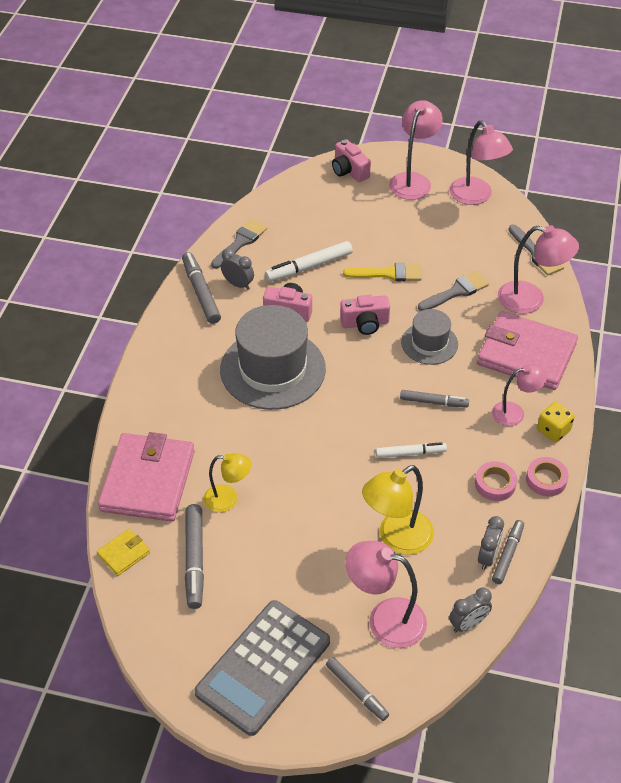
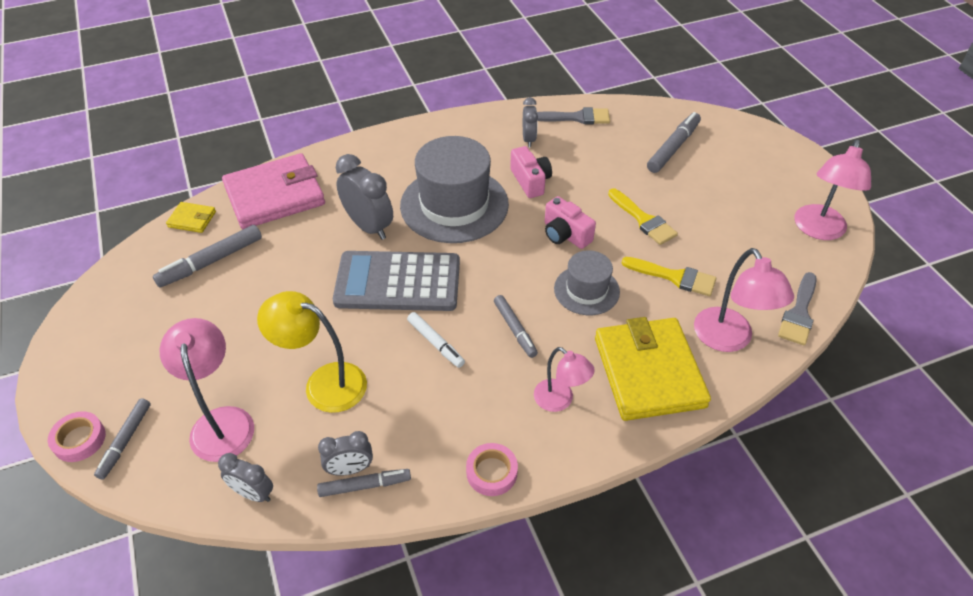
camera: 55 degrees right, 0 degrees up
(201, 292) = (498, 125): grey marker -> grey marker (673, 148)
(228, 499) = (289, 249): yellow lamp -> none
(248, 434) = (369, 226): none -> grey clock
(263, 667) = (121, 360): grey calculator -> grey calculator (398, 282)
(309, 267) = (594, 168): white marker -> none
(349, 171) = (739, 135): pink camera -> none
(413, 180) = (781, 178): pink lamp -> none
(456, 292) = (674, 277): grey brush -> yellow brush
(495, 484) = (450, 429): pink tape -> pink tape (79, 439)
(526, 354) = (649, 372): pink wallet -> yellow wallet
(553, 430) = (566, 446): yellow dice -> none

